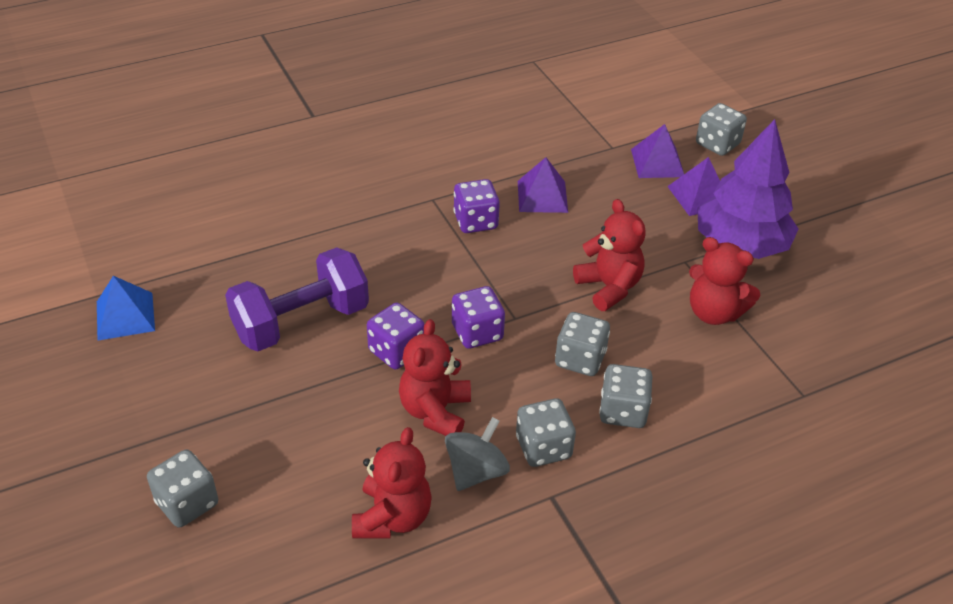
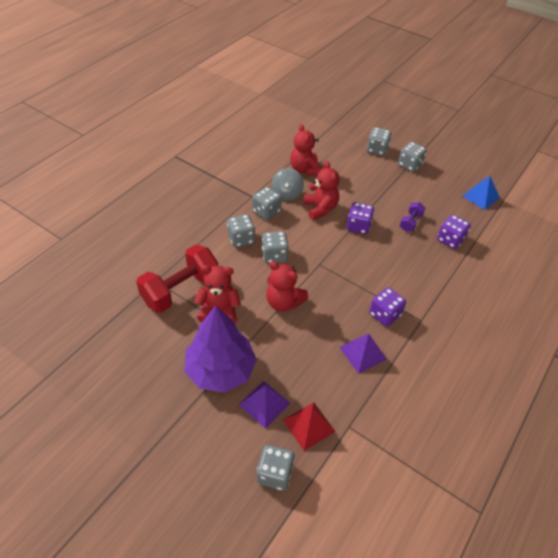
camera: 150 degrees right, 5 degrees up
(166, 433) = (410, 165): none -> grey dice
(301, 322) = (410, 222): purple dumbbell -> purple dumbbell, size x0.48
(477, 332) = (331, 249): purple dice -> purple dice (450, 240)
(657, 163) = (309, 425): purple pyramid -> red pyramid
(765, 364) = (180, 290): none -> red dumbbell

